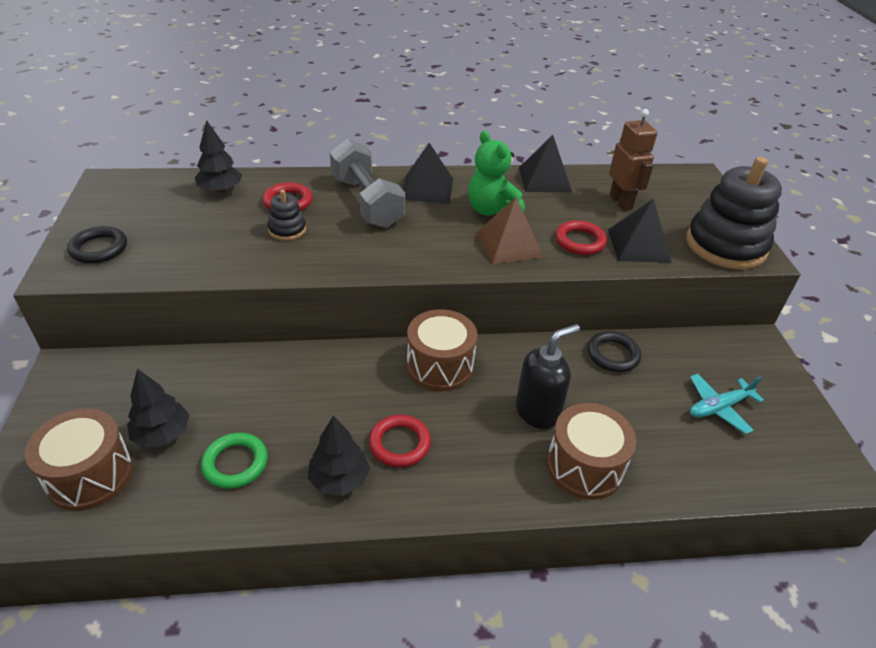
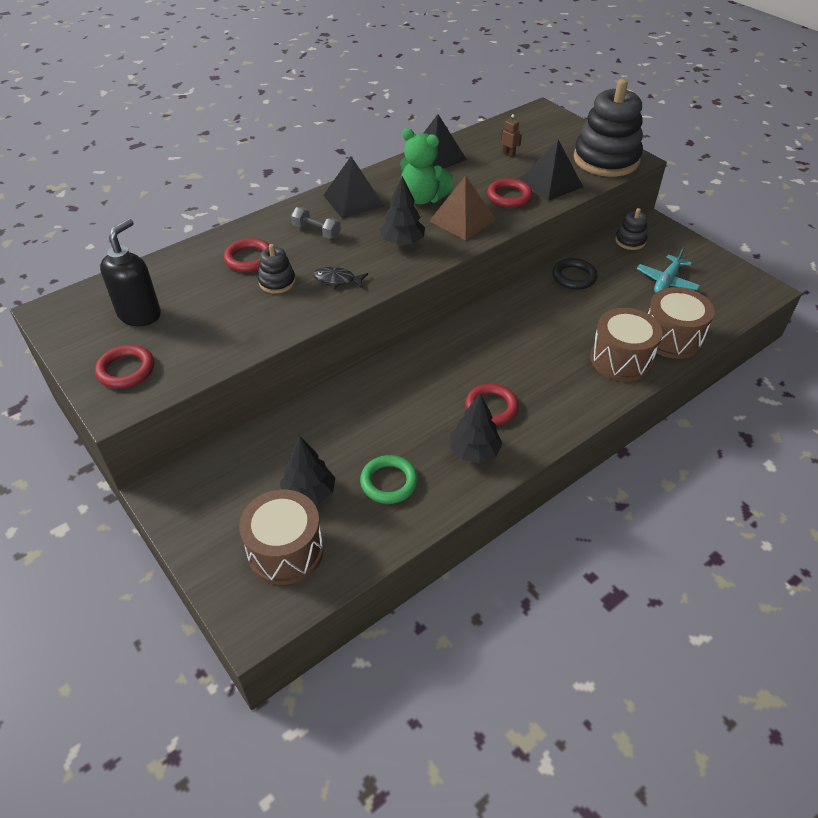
camera: 30 degrees left, 5 degrees up
(99, 248) = (126, 370): black ring -> red ring
(221, 190) = (175, 273): black tree -> black tree (402, 242)
(337, 250) = (337, 280): none -> black fish
(366, 202) = (316, 231): grey dumbbell -> grey dumbbell, size x0.47
(440, 366) = (466, 341): brown drum -> brown drum (671, 338)
(537, 411) = (561, 339): black soap dispenser -> black soap dispenser (140, 314)
(621, 202) = (508, 154): brown robot -> brown robot, size x0.48
(713, 346) = (630, 241): none -> black stacking toy

